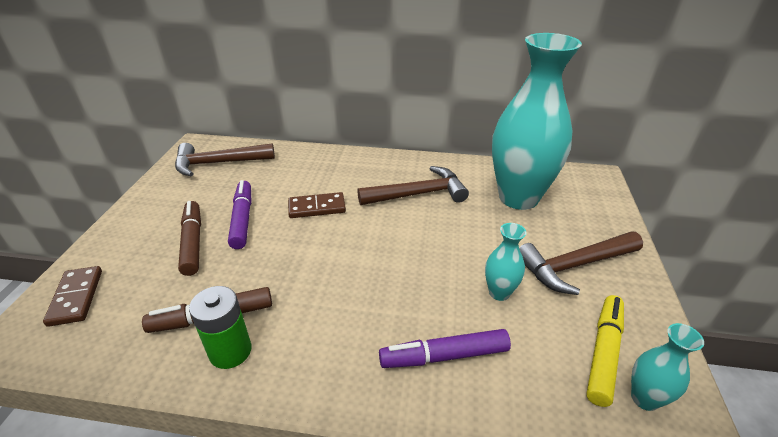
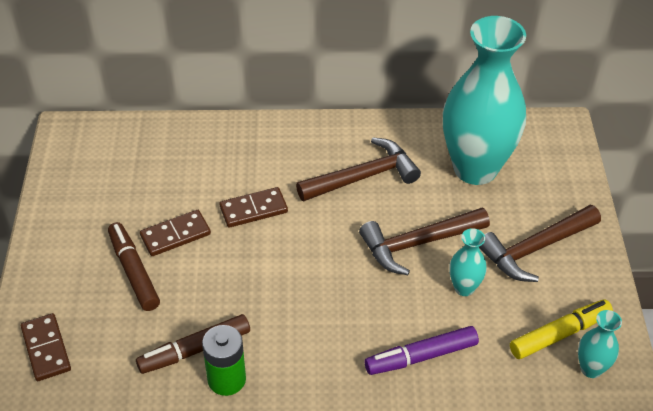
camera: 10 degrees left, 10 degrees up
(218, 163) = (110, 158): brown hammer -> brown hammer (417, 244)
(242, 219) = (175, 235): purple marker -> brown domino
(604, 353) = (560, 334): yellow marker -> yellow marker turned 45 degrees clockwise

